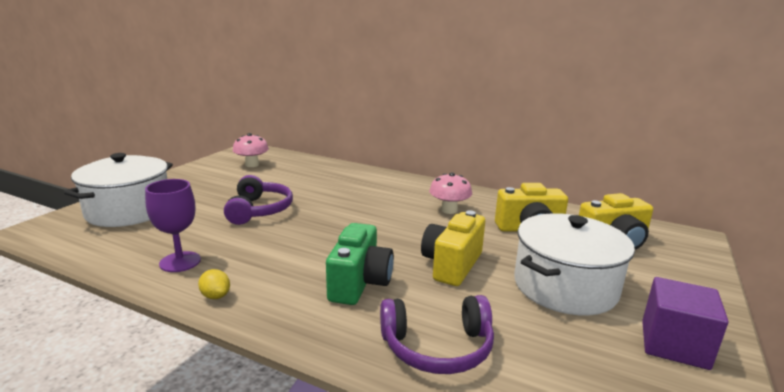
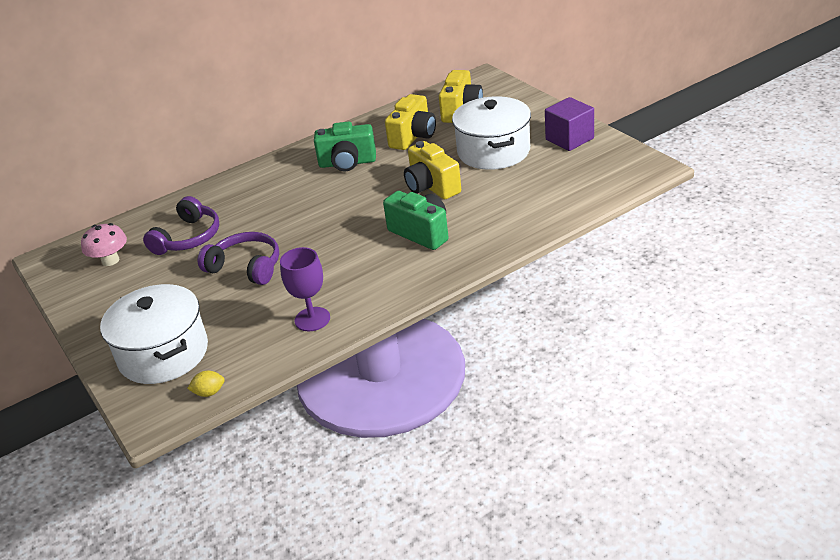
camera: 55 degrees left, 15 degrees up
(215, 296) = (384, 302): yellow lemon -> yellow lemon (209, 392)
(437, 347) = (513, 218): purple headphones -> purple headphones (188, 237)
(449, 210) = (347, 163): pink mushroom -> green camera

